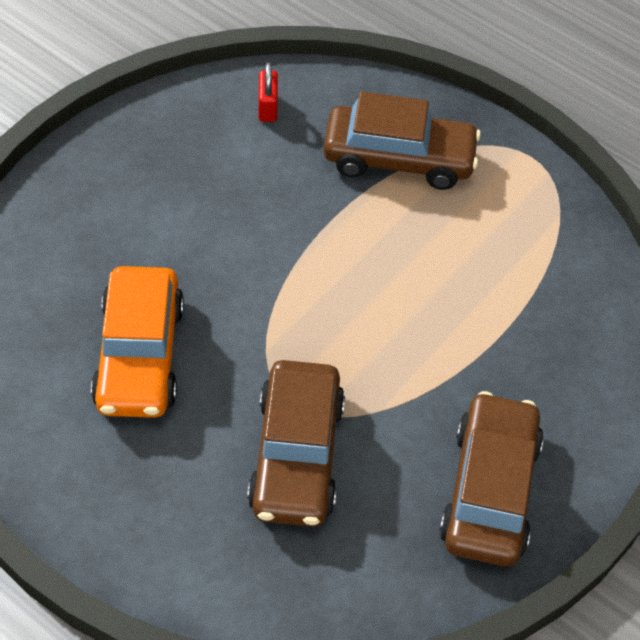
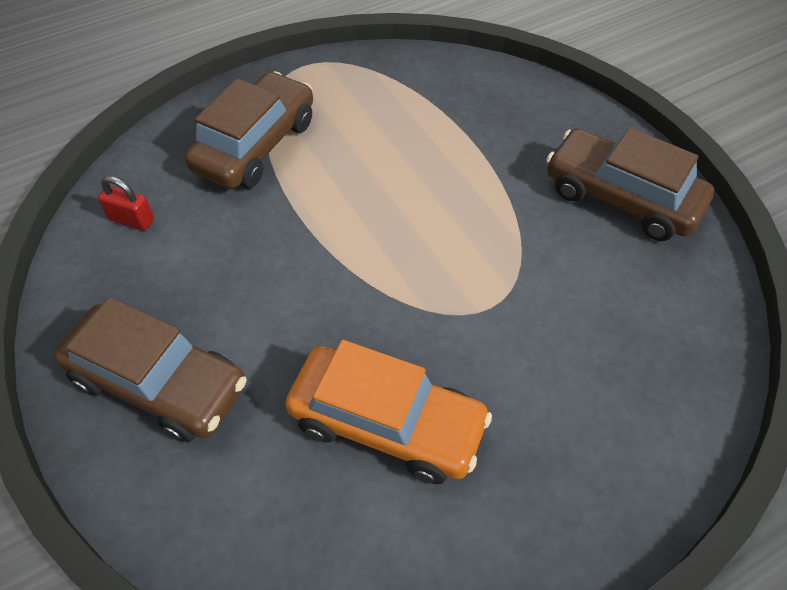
camera: 65 degrees left, 0 degrees up
(296, 455) = (551, 320): brown car -> brown car (159, 382)

